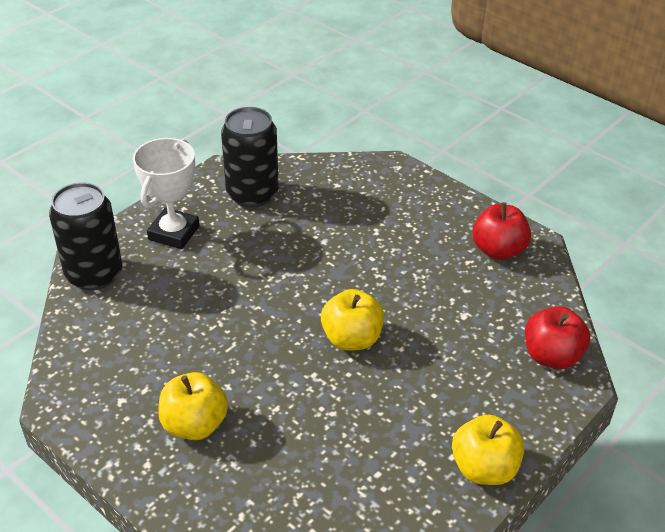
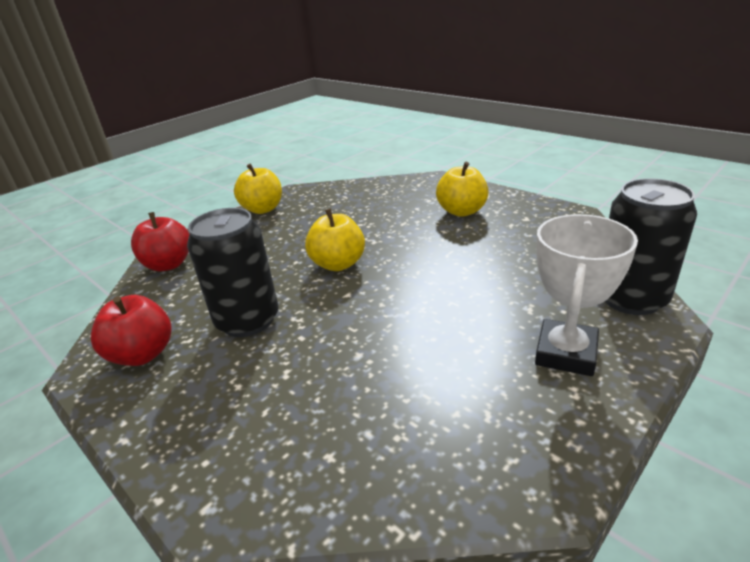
camera: 175 degrees left, 10 degrees down
(252, 194) = (473, 426): black can -> black can (247, 320)

